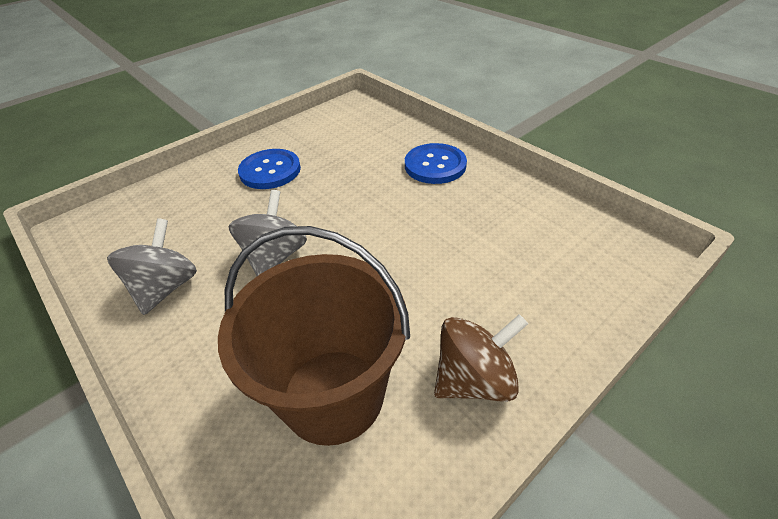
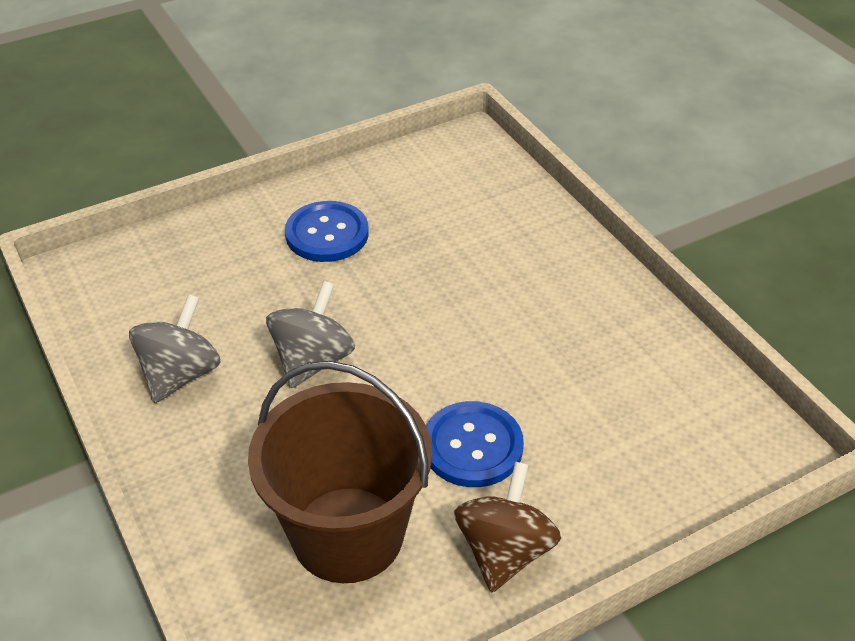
camera: 10 degrees right, 0 degrees up
(435, 165) = (550, 268): blue button -> blue button (472, 446)
(474, 380) = (504, 551): brown spinning top -> brown spinning top turned 60 degrees counterclockwise

